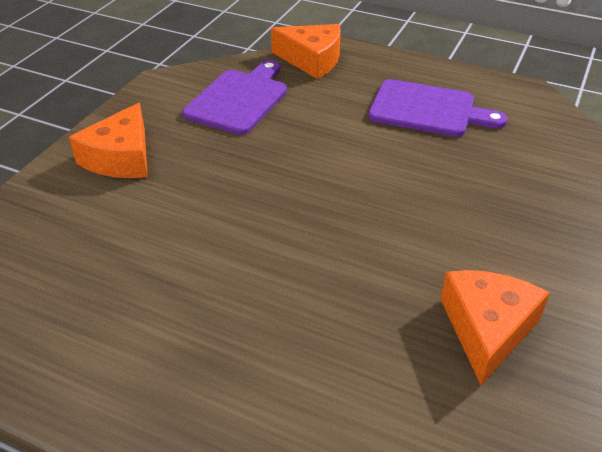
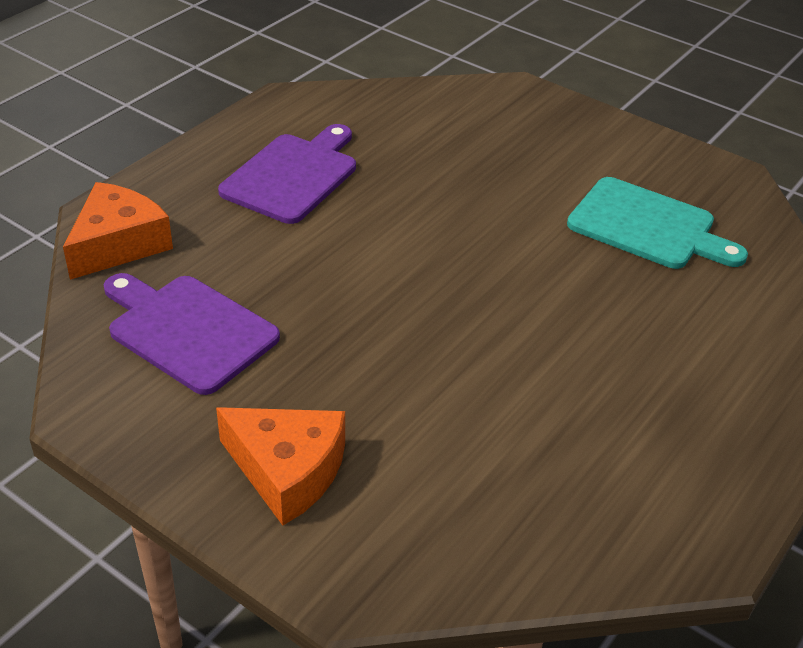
camera: 80 degrees left, 0 degrees up
(487, 329) = (647, 226): orange cheese -> turquoise cutting board

